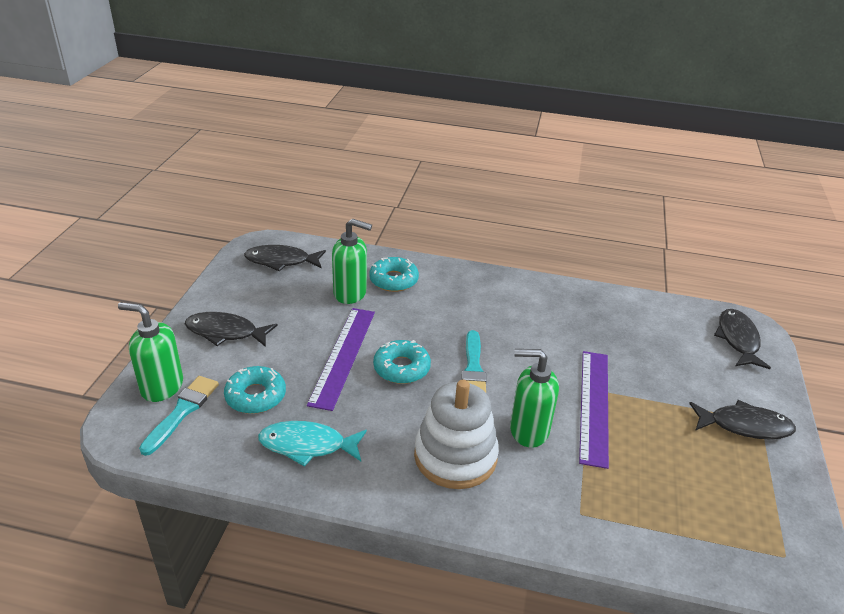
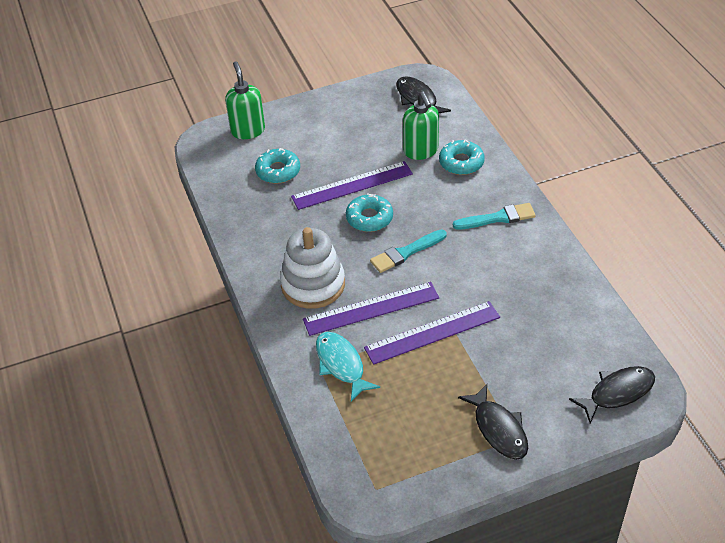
camera: 60 degrees right, 10 degrees up
(182, 412) = (237, 151): turquoise brush -> turquoise brush (497, 218)
(225, 332) = (319, 123): black fish -> none
(307, 445) = (260, 216): turquoise fish -> turquoise fish (341, 365)
(528, 430) = (371, 308): green soap dispenser -> purple ruler

